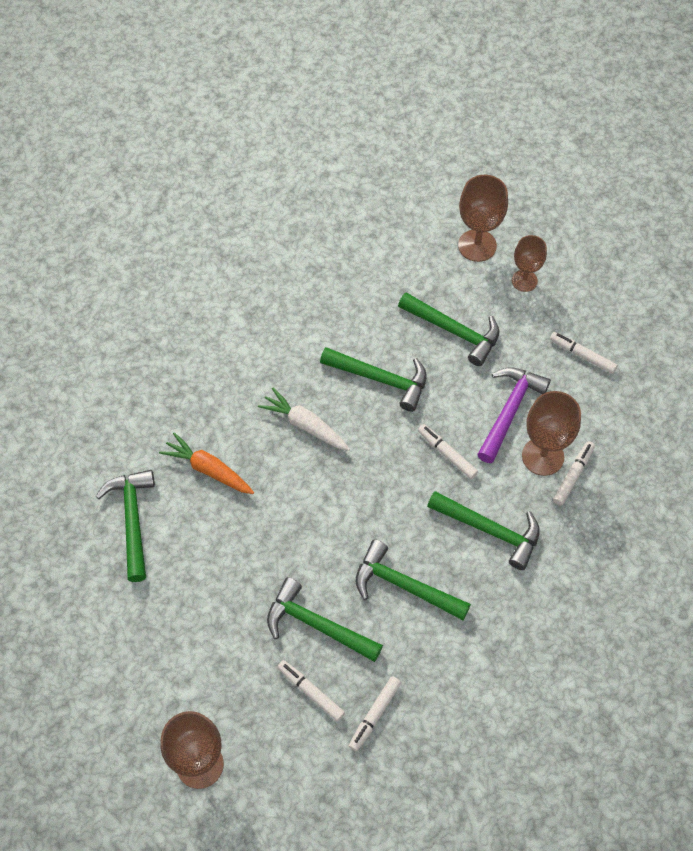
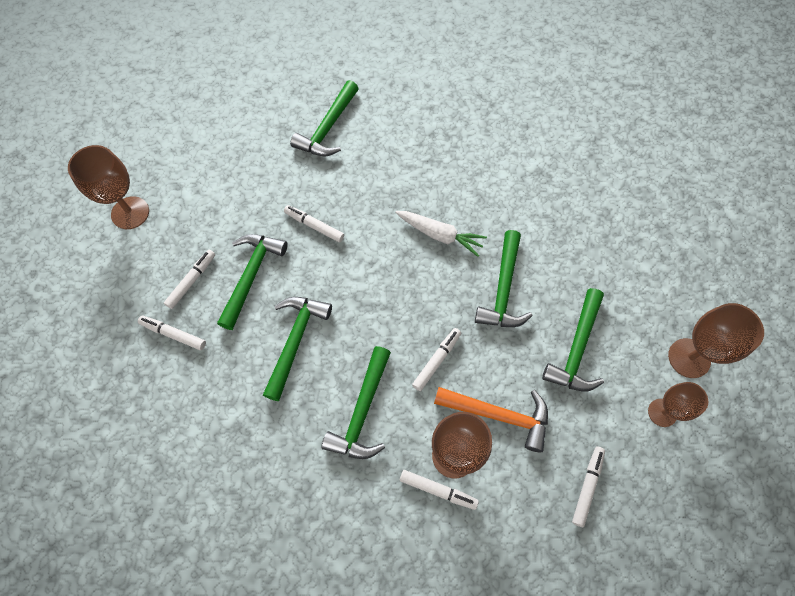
camera: 80 degrees right, 5 degrees up
(132, 520) = (328, 128): green hammer -> green hammer turned 135 degrees clockwise
(209, 470) = (381, 171): orange carrot -> none
(266, 551) = (314, 226): none -> white marker
(305, 425) = (439, 235): white carrot -> white carrot turned 90 degrees clockwise
(509, 410) = (499, 415): purple hammer -> orange hammer

